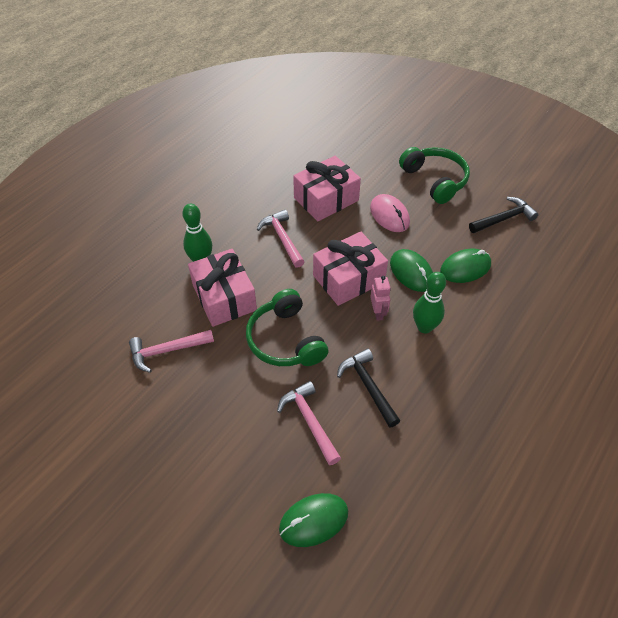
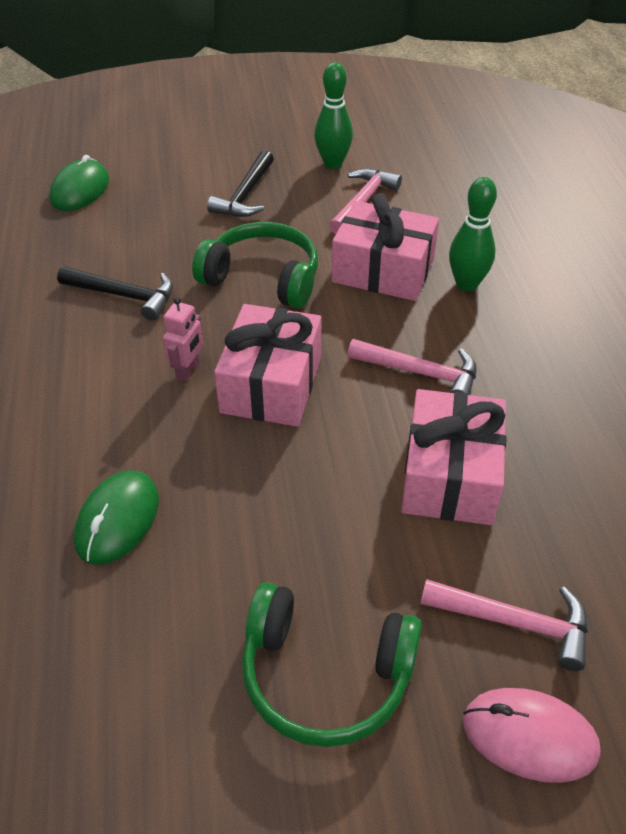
camera: 135 degrees right, 5 degrees down
(309, 421) = (155, 238): pink hammer -> pink hammer (514, 622)
(378, 313) = (188, 370): pink robot -> pink robot turned 105 degrees counterclockwise
(389, 215) = (324, 524): pink mouse -> pink mouse (529, 736)
(411, 272) = (195, 453): green mouse -> none
(424, 327) = (111, 393): green bowling pin -> green bowling pin (333, 163)
(503, 219) = (116, 683): black hammer -> black hammer (245, 195)

